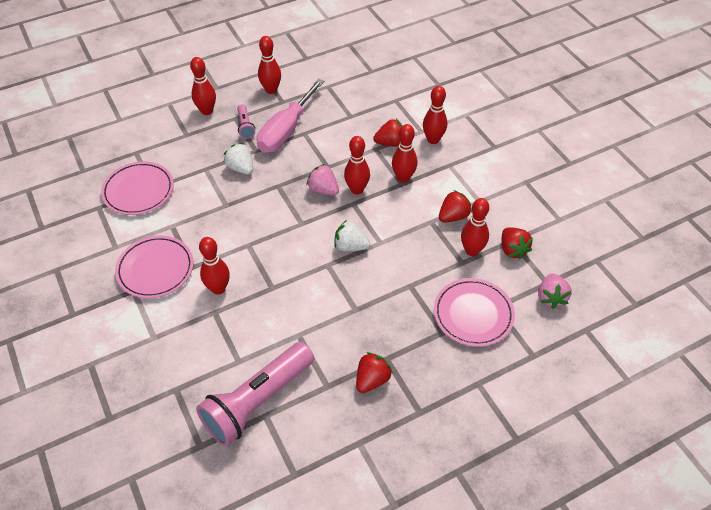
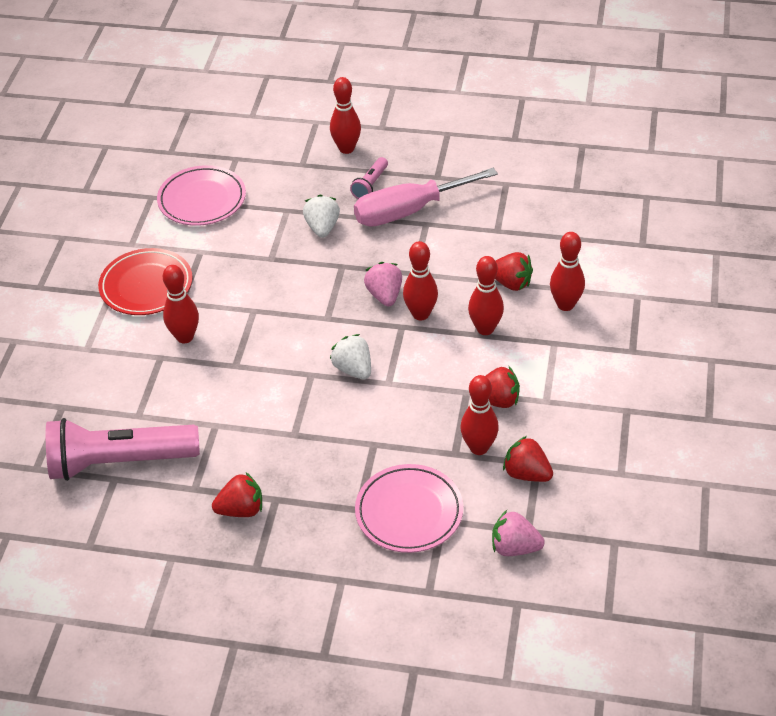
camera: 40 degrees right, 5 degrees down
(155, 269) = (146, 286): pink plate -> red plate
(271, 90) = (437, 158): red bowling pin -> none
(512, 250) = (526, 473): red strawberry -> red strawberry turned 105 degrees clockwise
(551, 297) = (514, 547): pink strawberry -> pink strawberry turned 60 degrees clockwise

